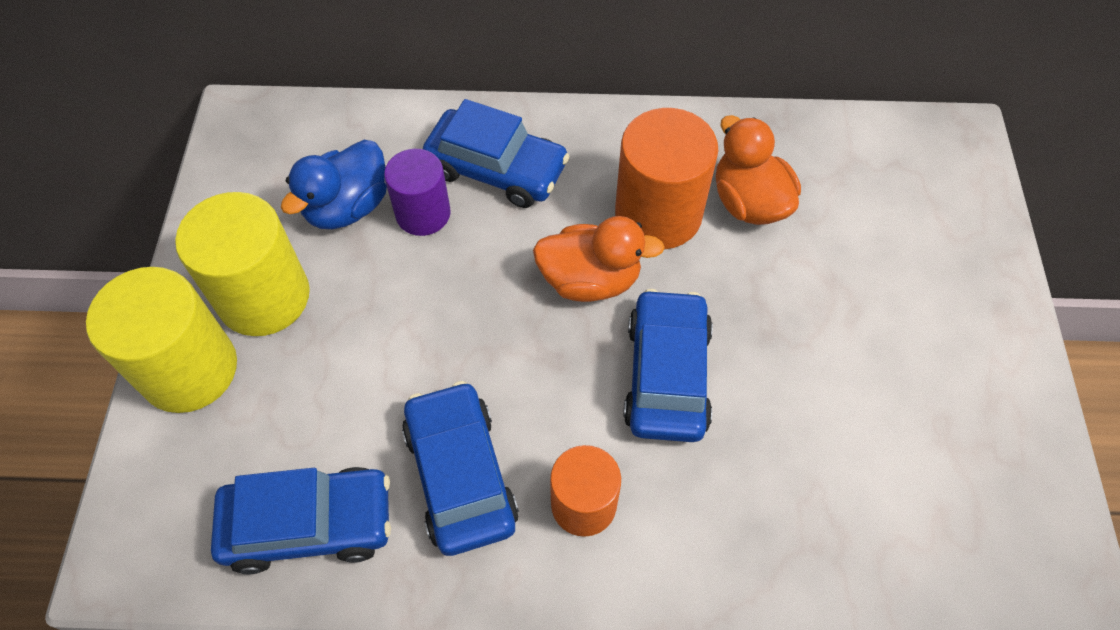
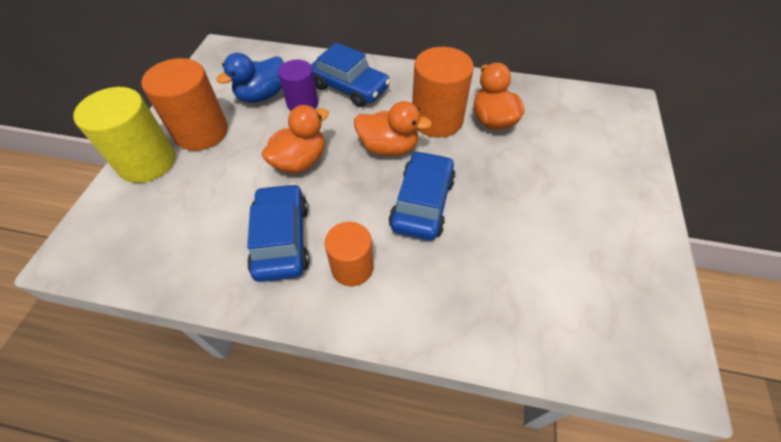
camera: 10 degrees right, 5 degrees down
(264, 297) = (201, 132): yellow cylinder -> orange cylinder
(309, 524) = (183, 252): blue car -> none
(450, 328) = (300, 161): none -> orange duck

